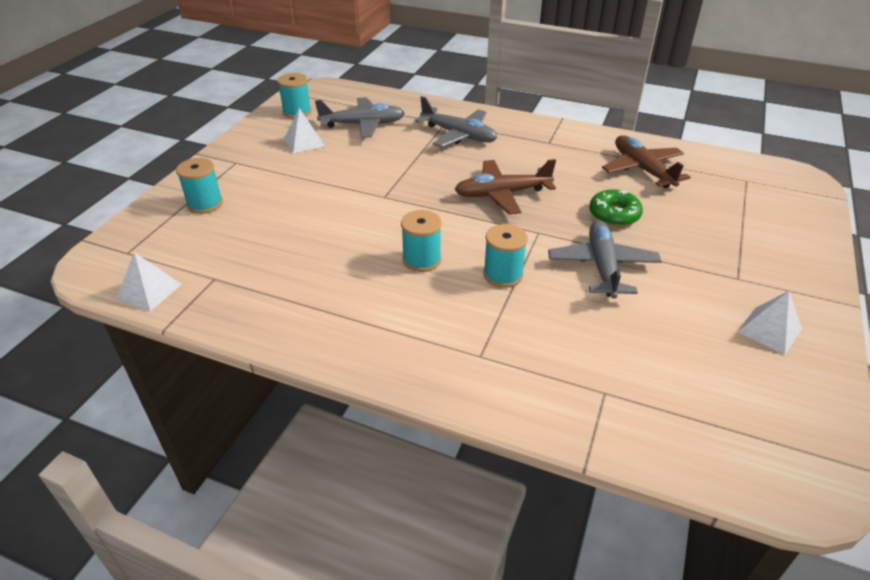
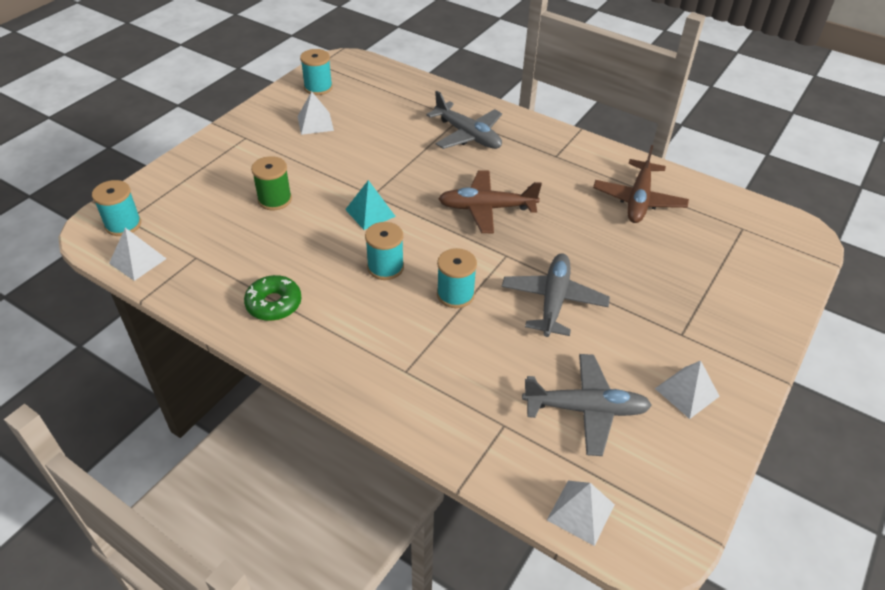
camera: 10 degrees right, 5 degrees up
(205, 204) = (206, 179): turquoise spool -> turquoise spool (123, 224)
(284, 213) = (275, 200): none -> green spool
(363, 124) = (378, 110): grey plane -> grey plane (586, 409)
(387, 212) = (370, 212): none -> turquoise pyramid
(614, 214) = (588, 247): green donut -> green donut (274, 304)
(642, 169) = (638, 200): brown plane -> brown plane turned 150 degrees counterclockwise
(723, 467) = (580, 512): none -> white pyramid

